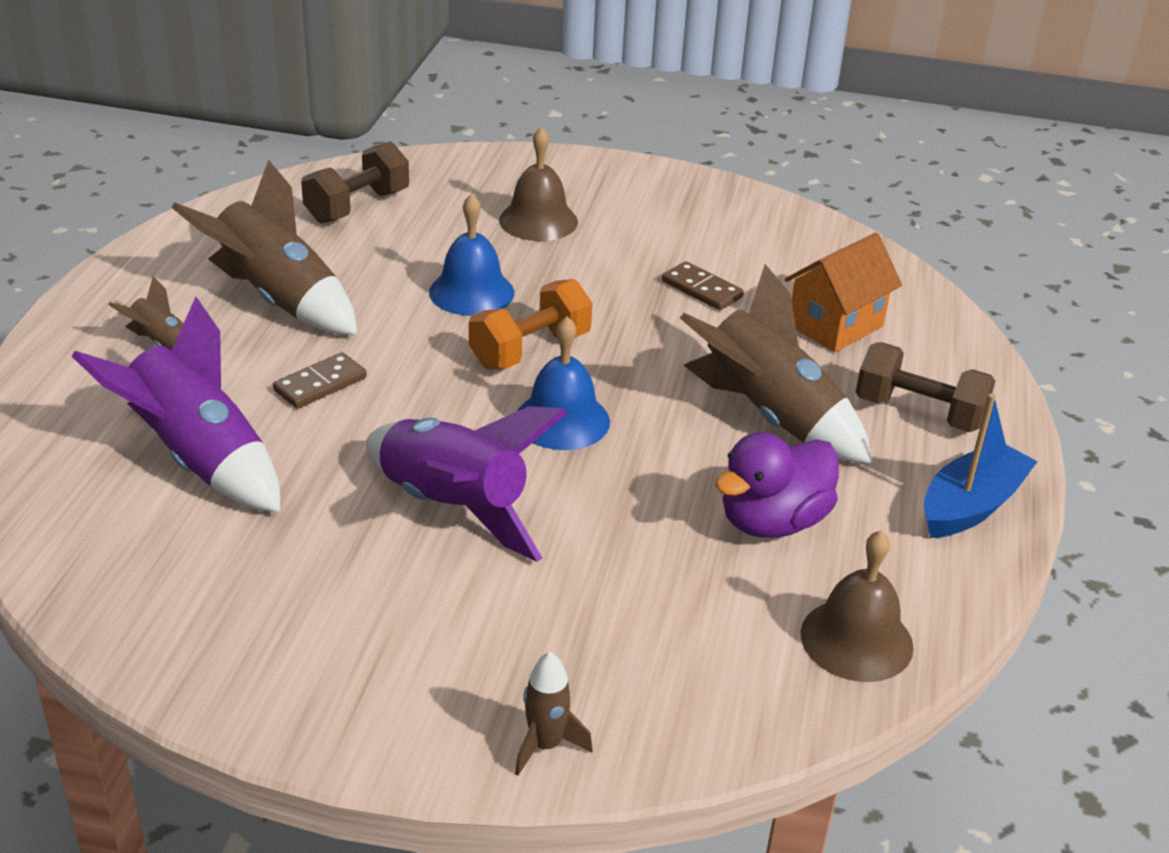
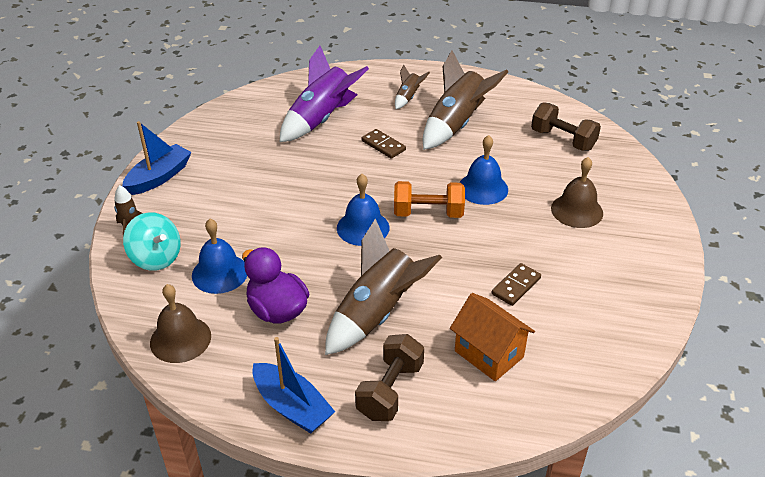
camera: 90 degrees right, 5 degrees up
(354, 714) = (159, 177): none -> blue boat
(453, 507) = (288, 194): purple rocket -> none
(530, 350) = (428, 213): orange dumbbell -> orange dumbbell turned 45 degrees counterclockwise
(639, 693) = (156, 258): none -> turquoise spinning top
(682, 596) = (220, 273): none -> blue bell

